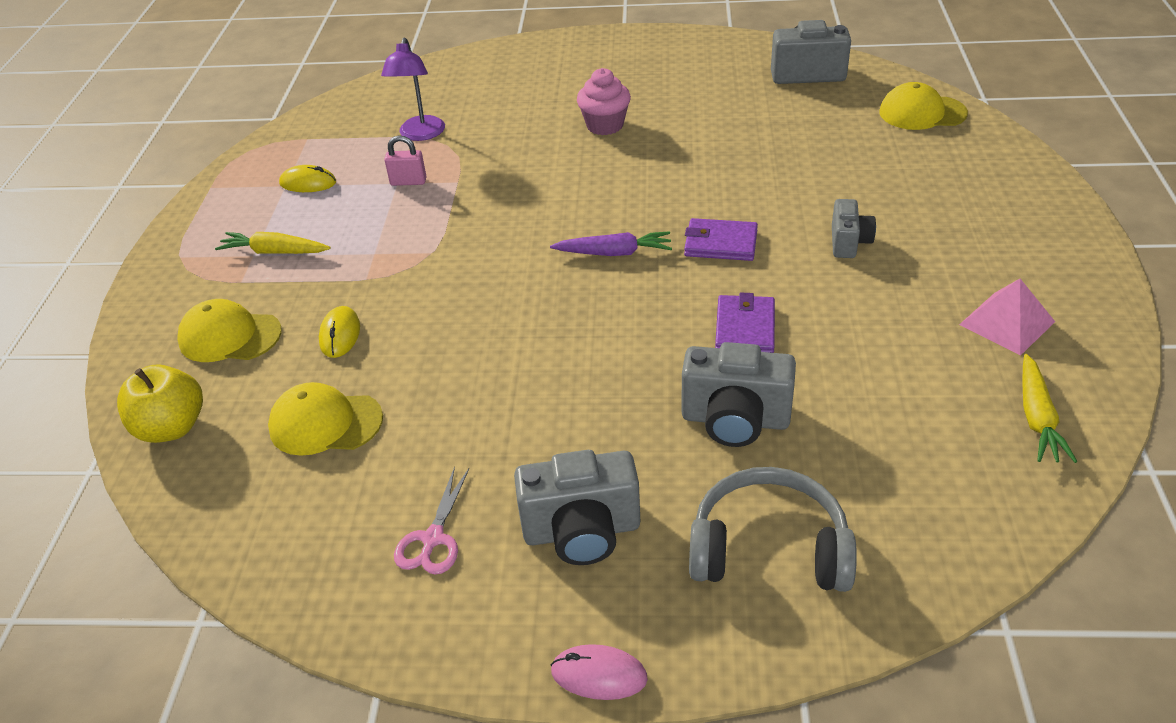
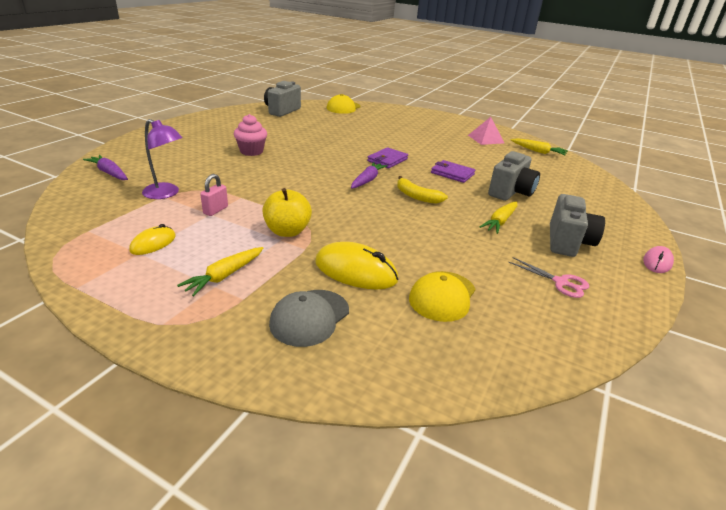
camera: 70 degrees left, 10 degrees down
(172, 427) = (399, 368): yellow apple -> yellow apple (287, 231)
(229, 336) = (309, 317): yellow cap -> grey cap
(340, 334) = (356, 271): yellow mouse -> yellow mouse, size x1.73
(438, 80) = (109, 173): none -> purple carrot
(591, 431) = (500, 222): none -> yellow carrot
(603, 318) = (417, 196): none -> yellow banana
(769, 549) = (590, 209): grey headphones -> none
(849, 242) = (414, 142): grey camera -> none

